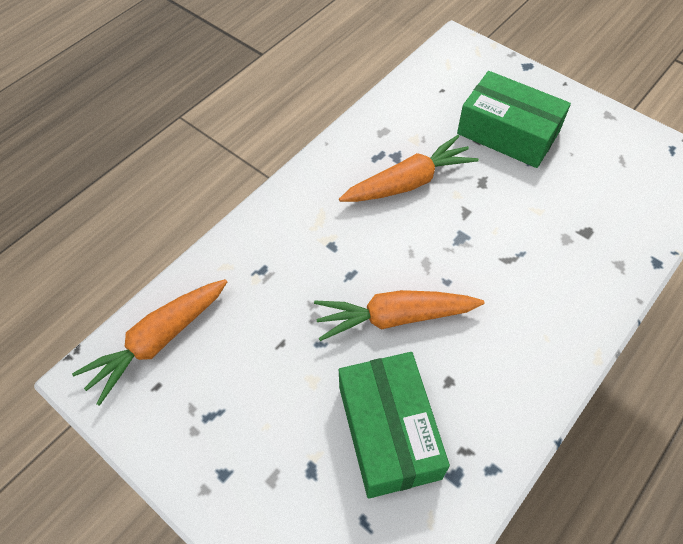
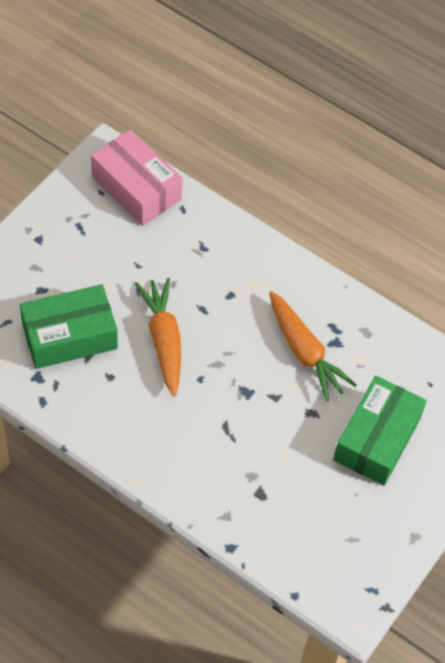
camera: 80 degrees right, 0 degrees up
(158, 341) = (136, 188): orange carrot -> pink box

